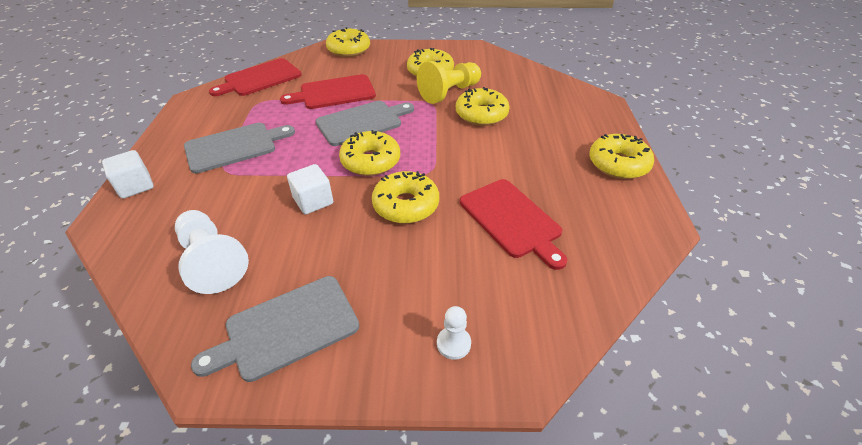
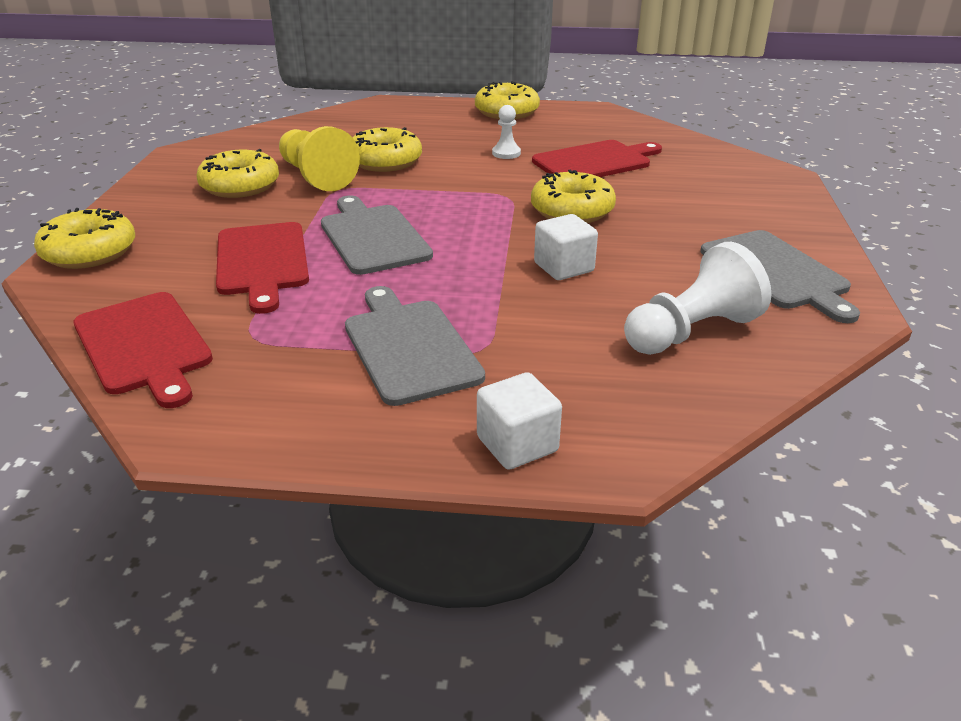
camera: 85 degrees left, 10 degrees down
(370, 161) = (478, 230): yellow donut -> none
(453, 343) = (760, 195): white pawn -> white pawn (506, 153)

